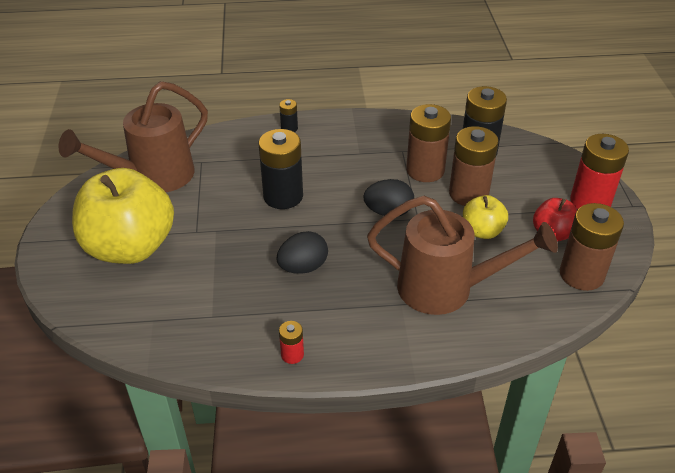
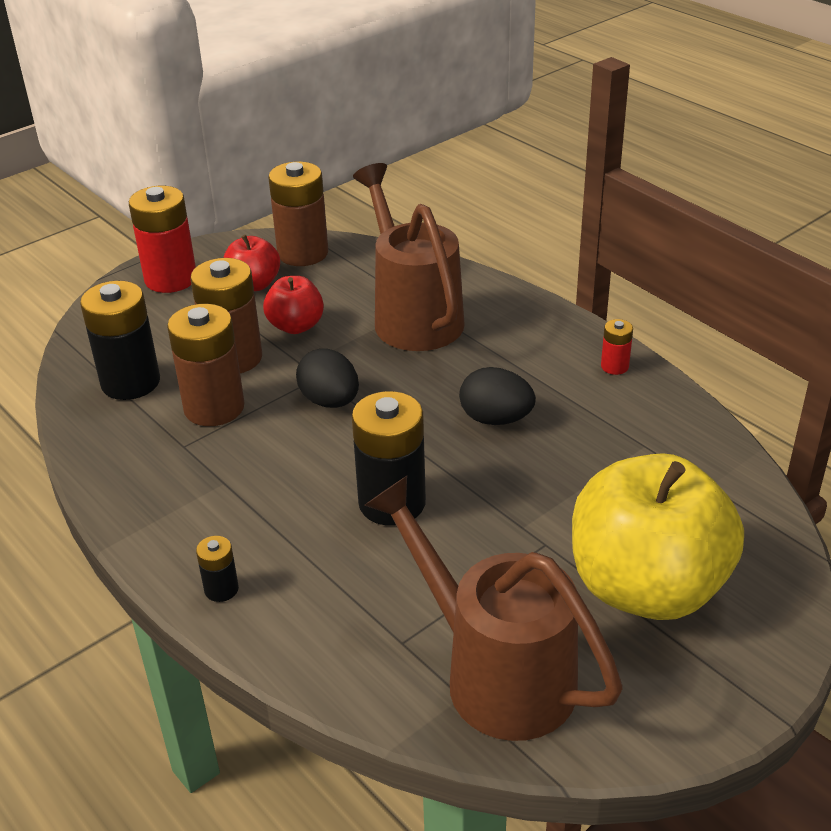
camera: 125 degrees left, 5 degrees down
(153, 177) = (496, 674): brown watering can -> brown watering can turned 150 degrees counterclockwise
(482, 231) = (296, 326): yellow apple -> red apple

